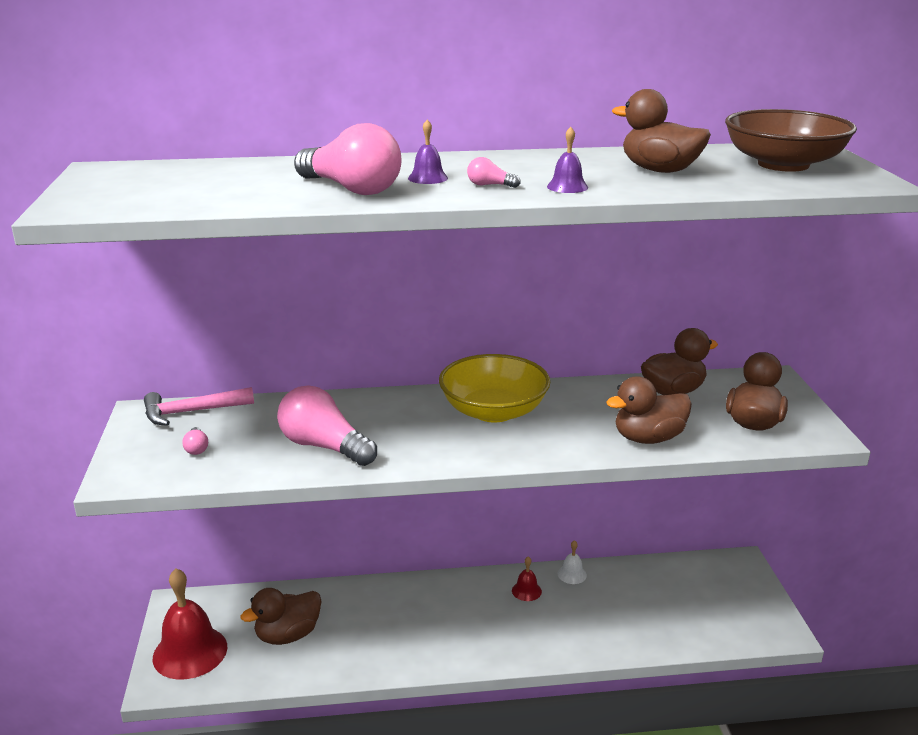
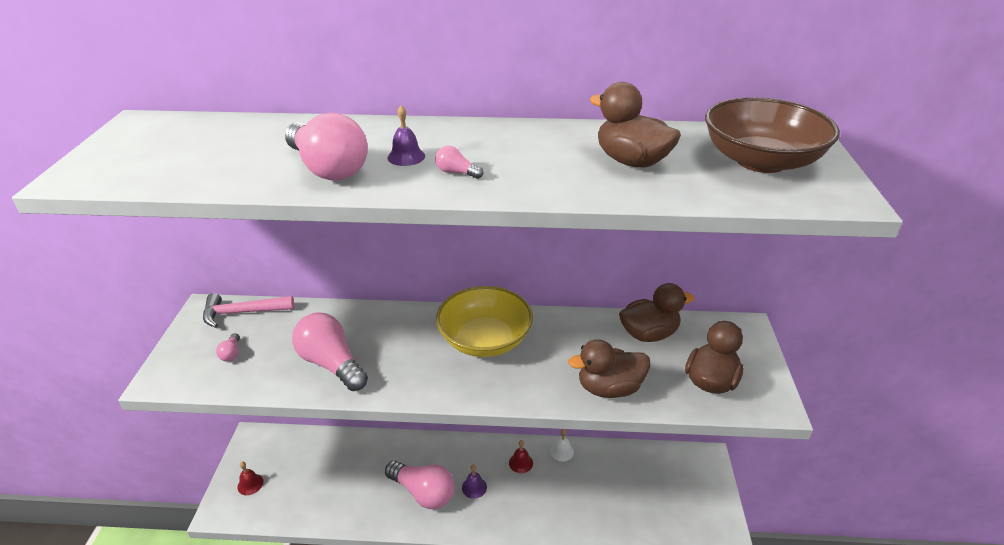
camera: 10 degrees right, 10 degrees up
(190, 652) = (250, 484): red bell -> red bell, size x0.45
(288, 635) = (325, 479): brown duck -> none
(417, 634) = (423, 492): none -> pink light bulb
(567, 187) = (529, 181): purple bell -> purple bell (474, 487)

